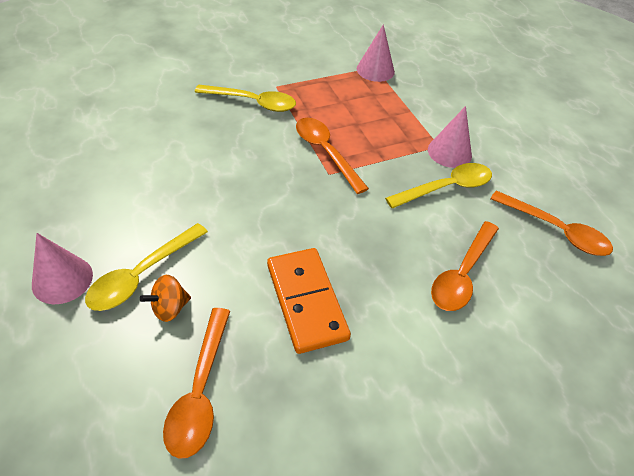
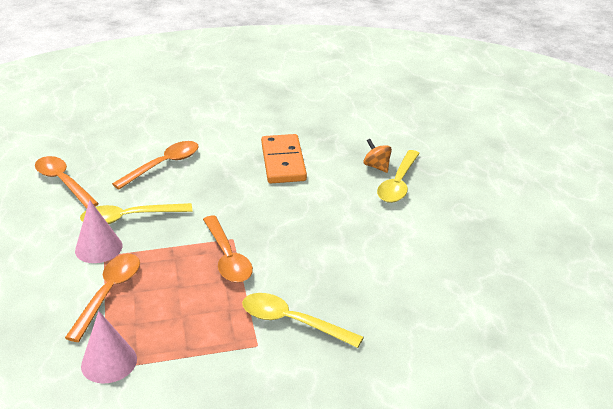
camera: 165 degrees left, 15 degrees down
(62, 279) = (455, 186): pink cone -> none
(142, 275) = (398, 184): yellow spoon -> yellow spoon turned 150 degrees clockwise
(169, 308) = (377, 166): orange spinning top -> orange spinning top turned 105 degrees counterclockwise
(200, 391) = (356, 134): orange spoon -> orange spoon (109, 293)

